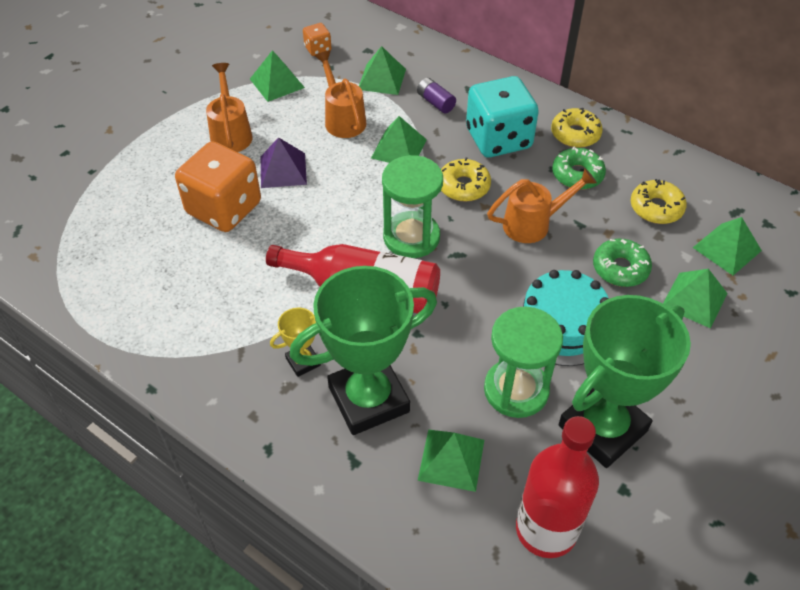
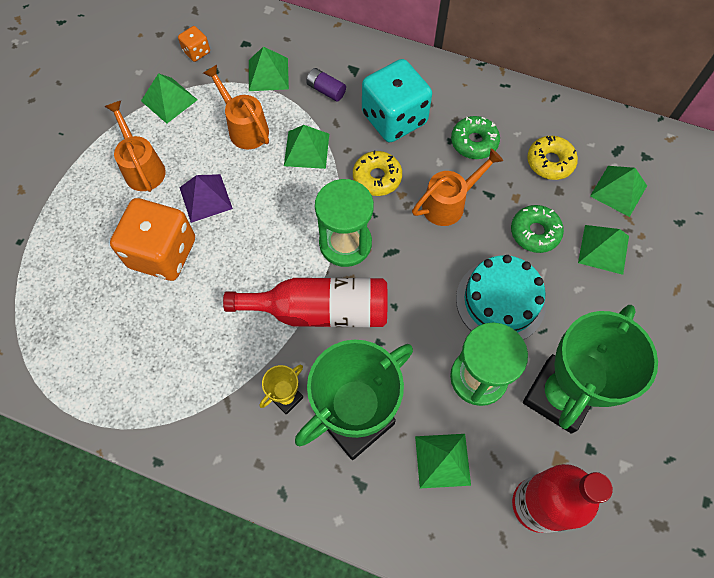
camera: 15 degrees left, 15 degrees up
(575, 134) = (461, 98): yellow donut -> none

